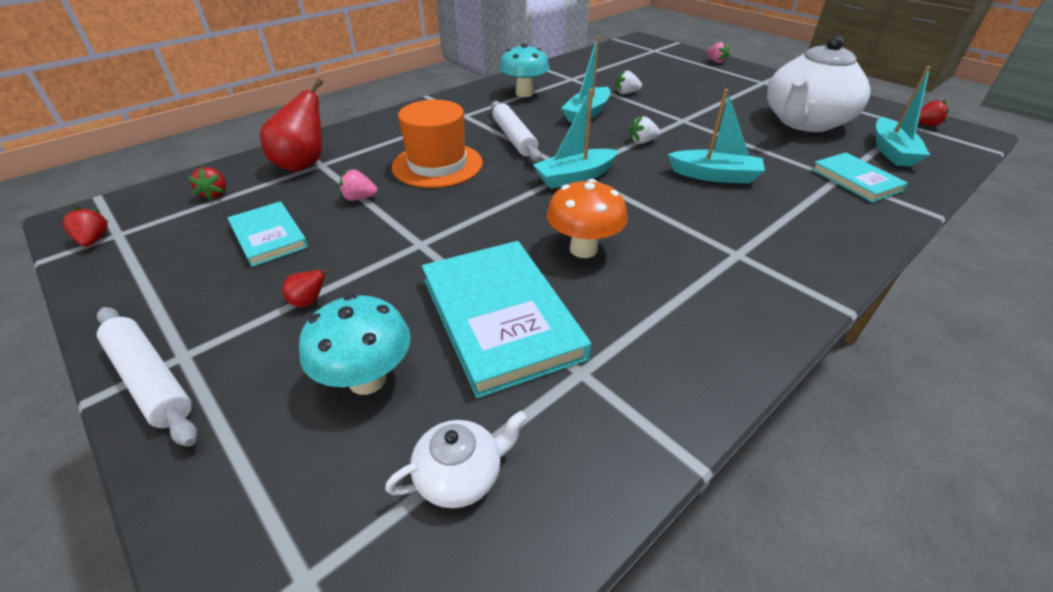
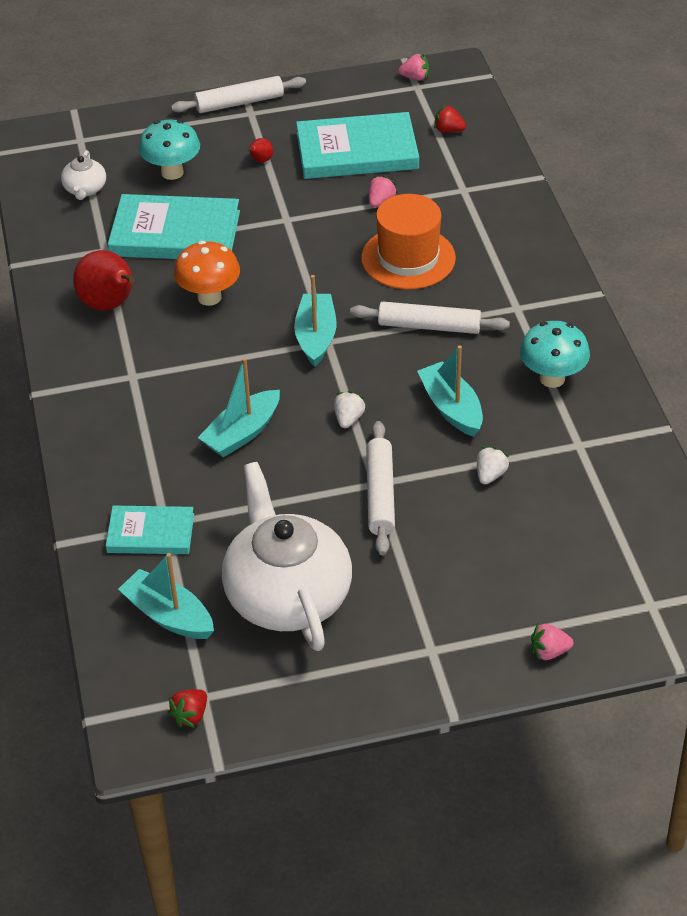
camera: 120 degrees right, 5 degrees up
(94, 240) = (415, 78): red strawberry -> pink strawberry
(269, 236) = (357, 151): turquoise book -> turquoise book, size x1.73
(304, 164) = (471, 180): red pear -> red pear (109, 305)
(689, 116) = (380, 494): none -> white rolling pin

